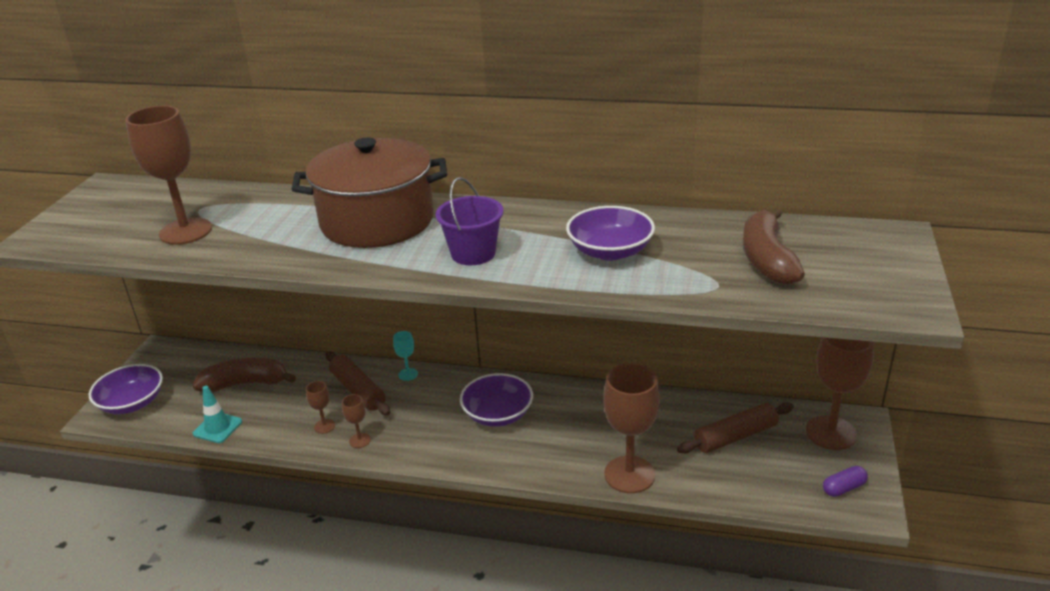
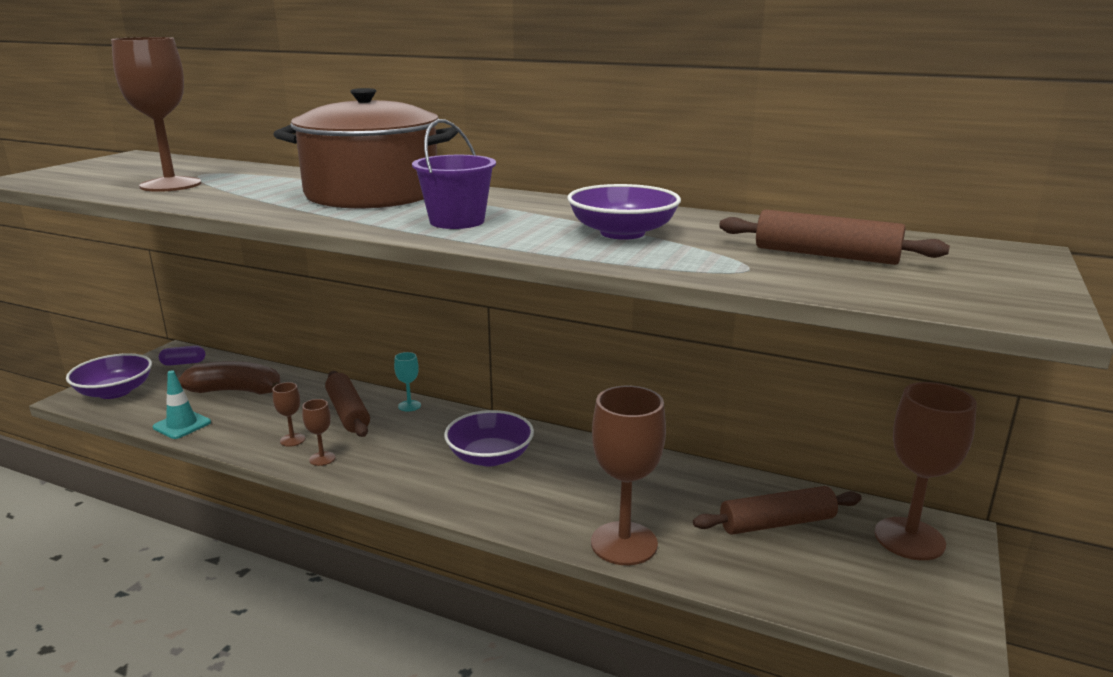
camera: 10 degrees right, 10 degrees down
(767, 259) = (825, 255): brown banana -> brown rolling pin
(843, 488) = (916, 607): purple capsule -> purple capsule (183, 363)

